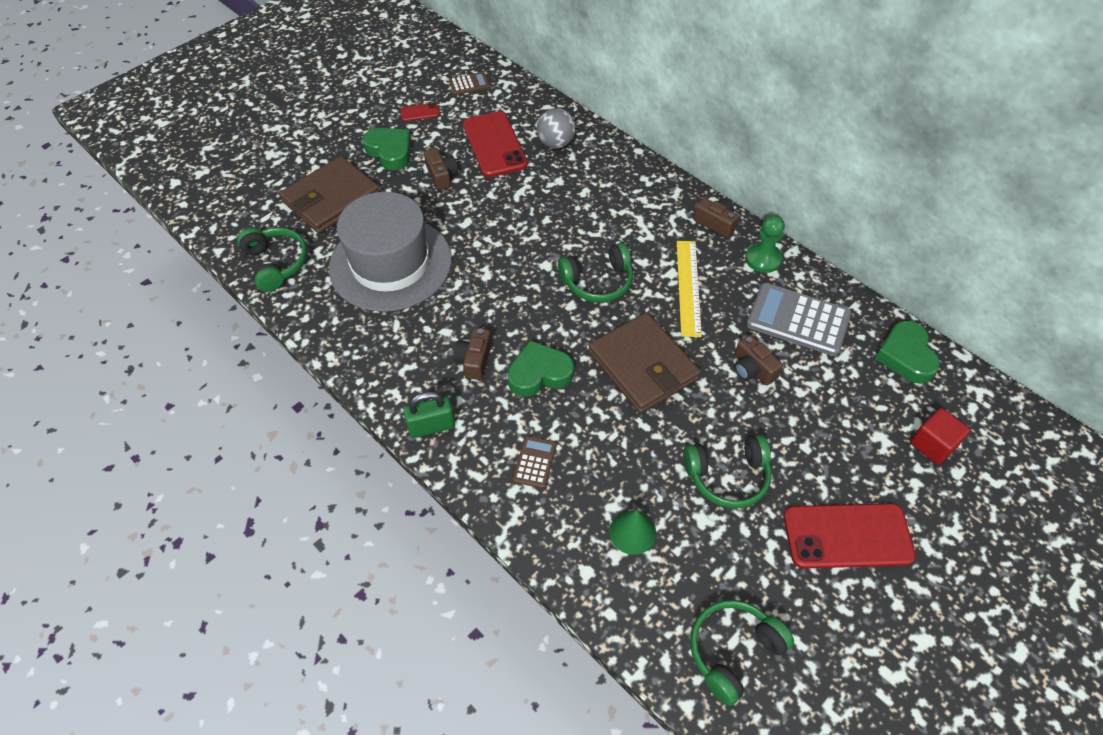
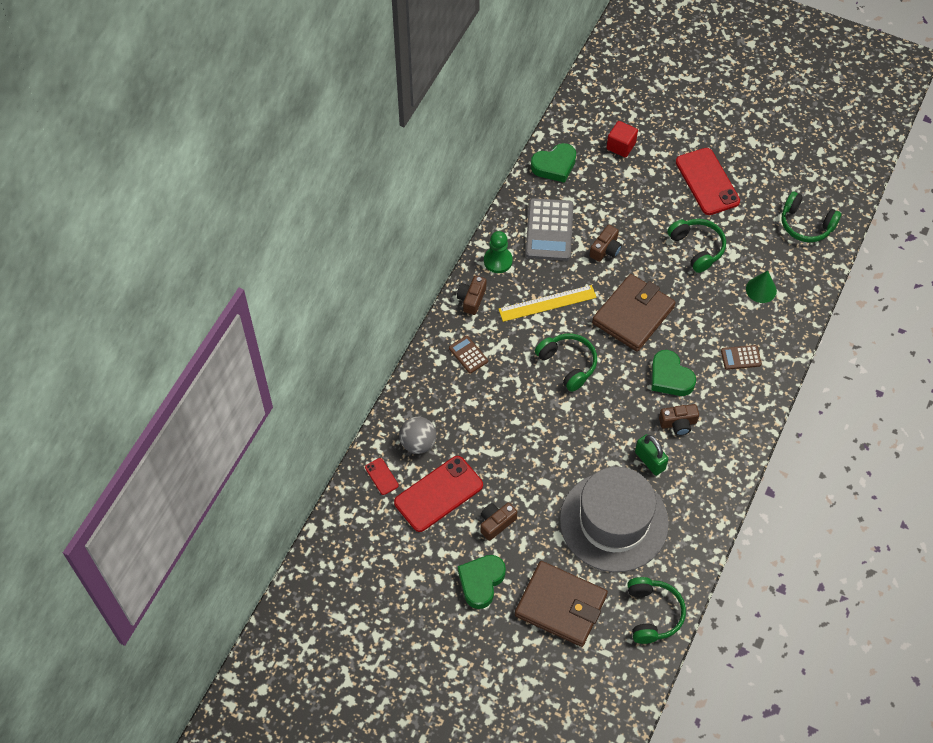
camera: 110 degrees left, 5 degrees up
(276, 263) = (652, 614): green headphones -> green headphones turned 135 degrees clockwise
(419, 112) = (416, 579): red phone -> red phone (381, 476)
(432, 426) = (745, 430): green padlock -> green padlock (650, 461)
(469, 84) = (358, 549): brown calculator -> brown calculator (468, 355)

